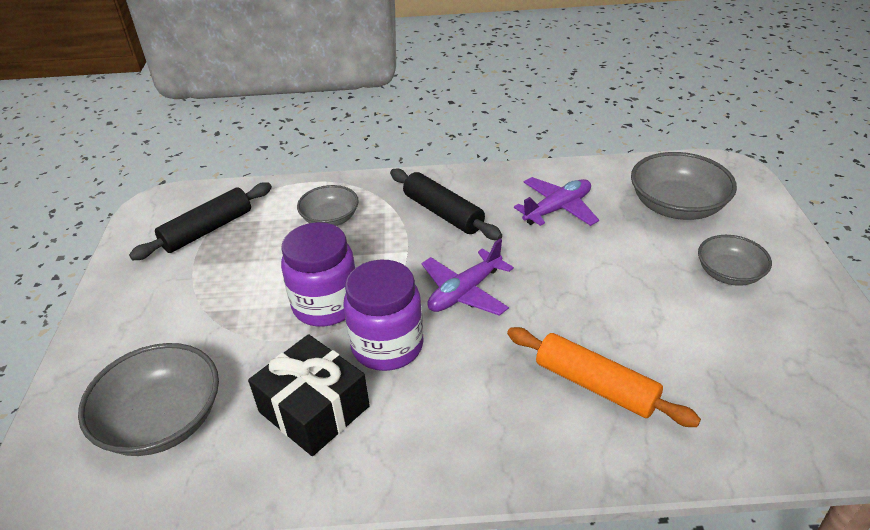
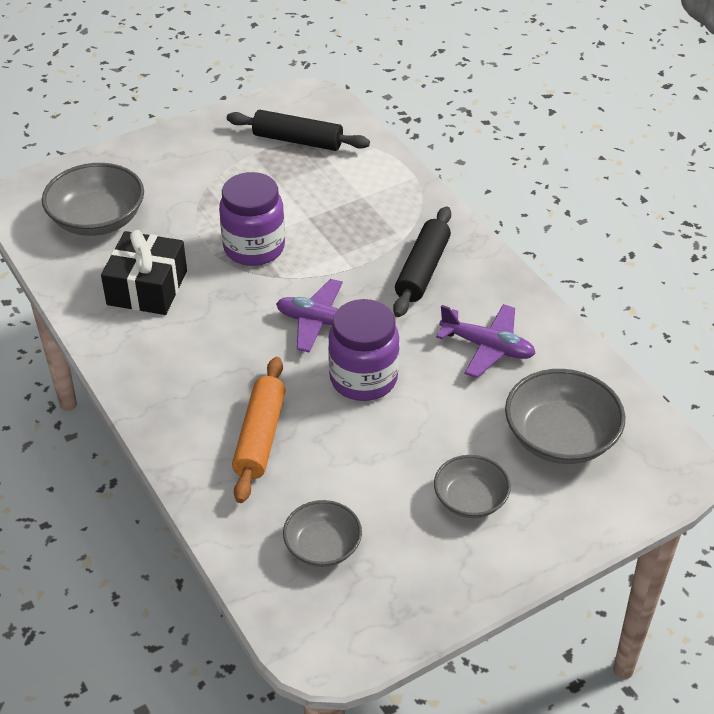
camera: 60 degrees right, 5 degrees up
(330, 218) = (362, 203): grey bowl -> grey bowl (322, 546)
(387, 346) = (231, 300): purple jar -> purple jar (363, 379)

